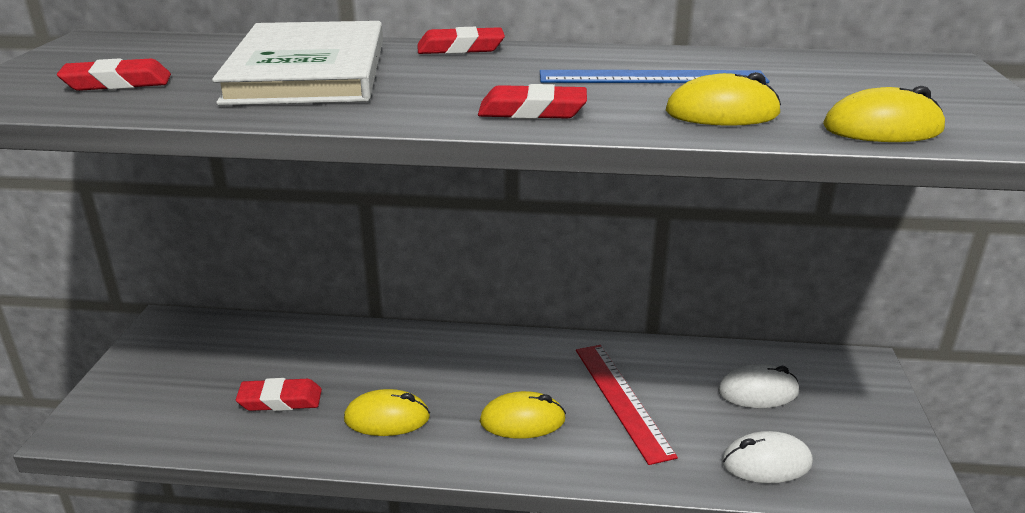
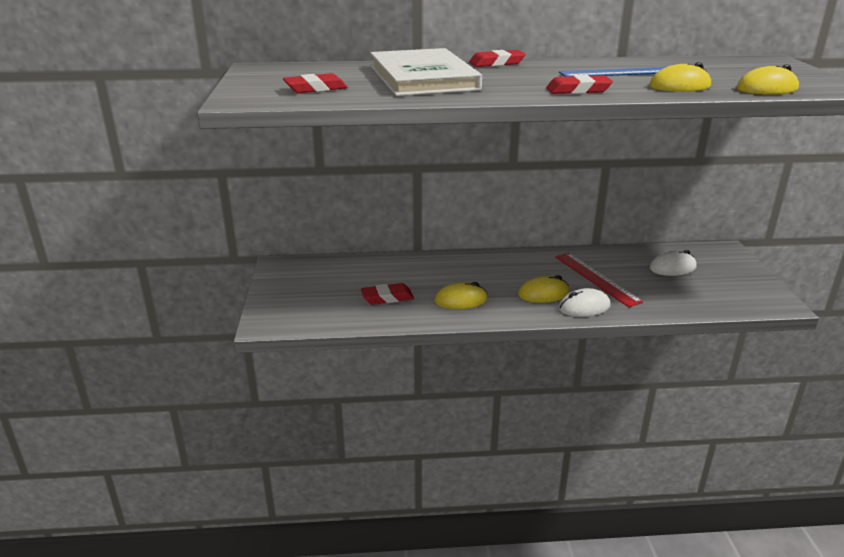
camera: 10 degrees left, 0 degrees up
(766, 462) = (693, 300): white mouse -> white mouse (584, 307)

